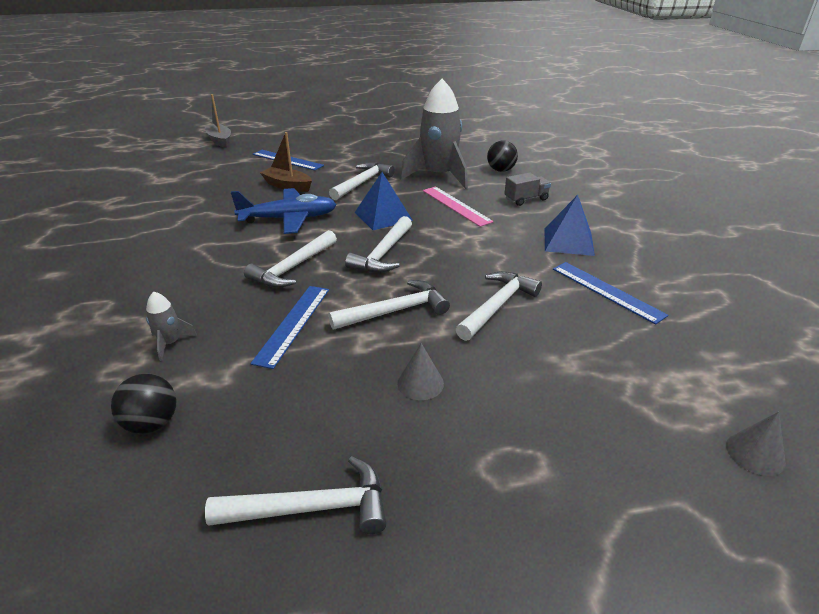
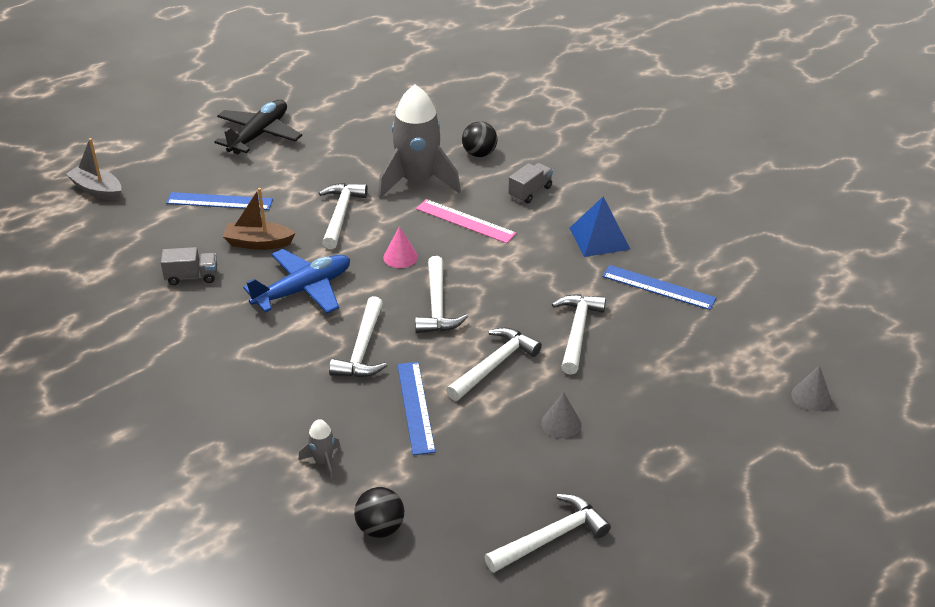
camera: 25 degrees left, 5 degrees up
(222, 194) = (192, 277): none -> grey truck
(350, 134) = (259, 135): none -> black plane
(383, 216) = (400, 257): blue pyramid -> pink cone

